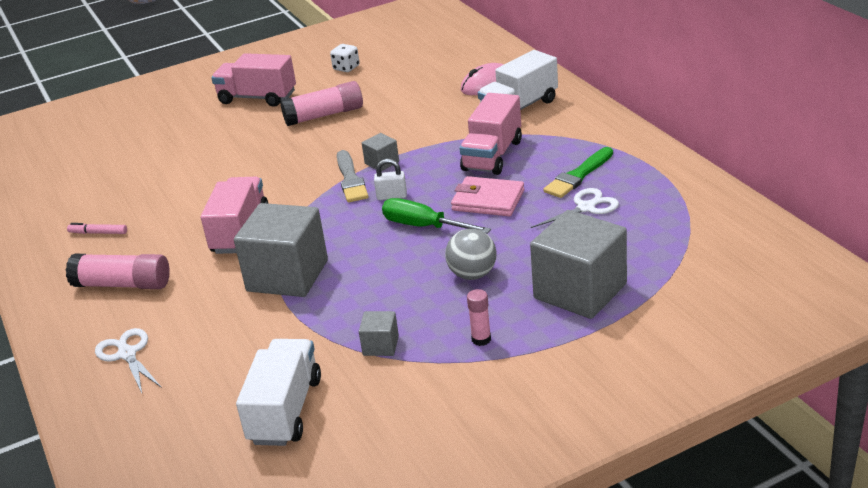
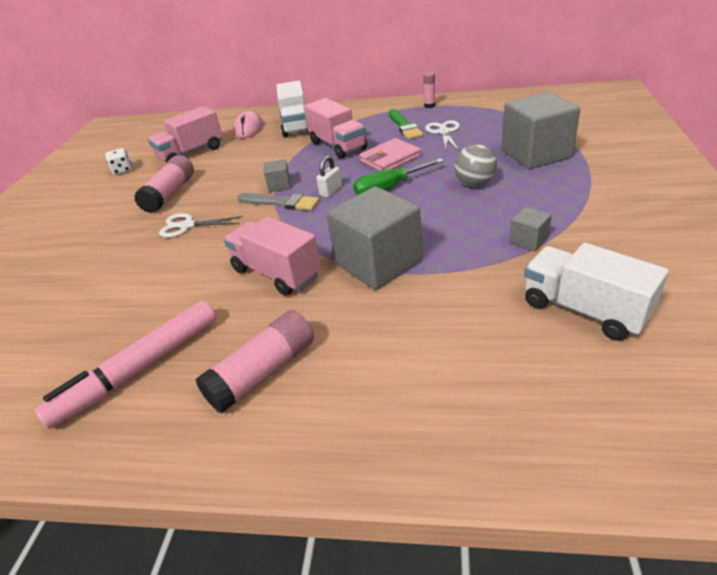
camera: 55 degrees left, 5 degrees up
(98, 233) = (139, 369): pink marker -> pink marker, size x2.36
(127, 354) = (397, 398): white scissors -> white scissors (187, 225)
(257, 98) = (82, 218): pink truck -> pink truck (191, 153)
(481, 339) = (559, 198): pink glue stick -> pink glue stick (429, 106)

